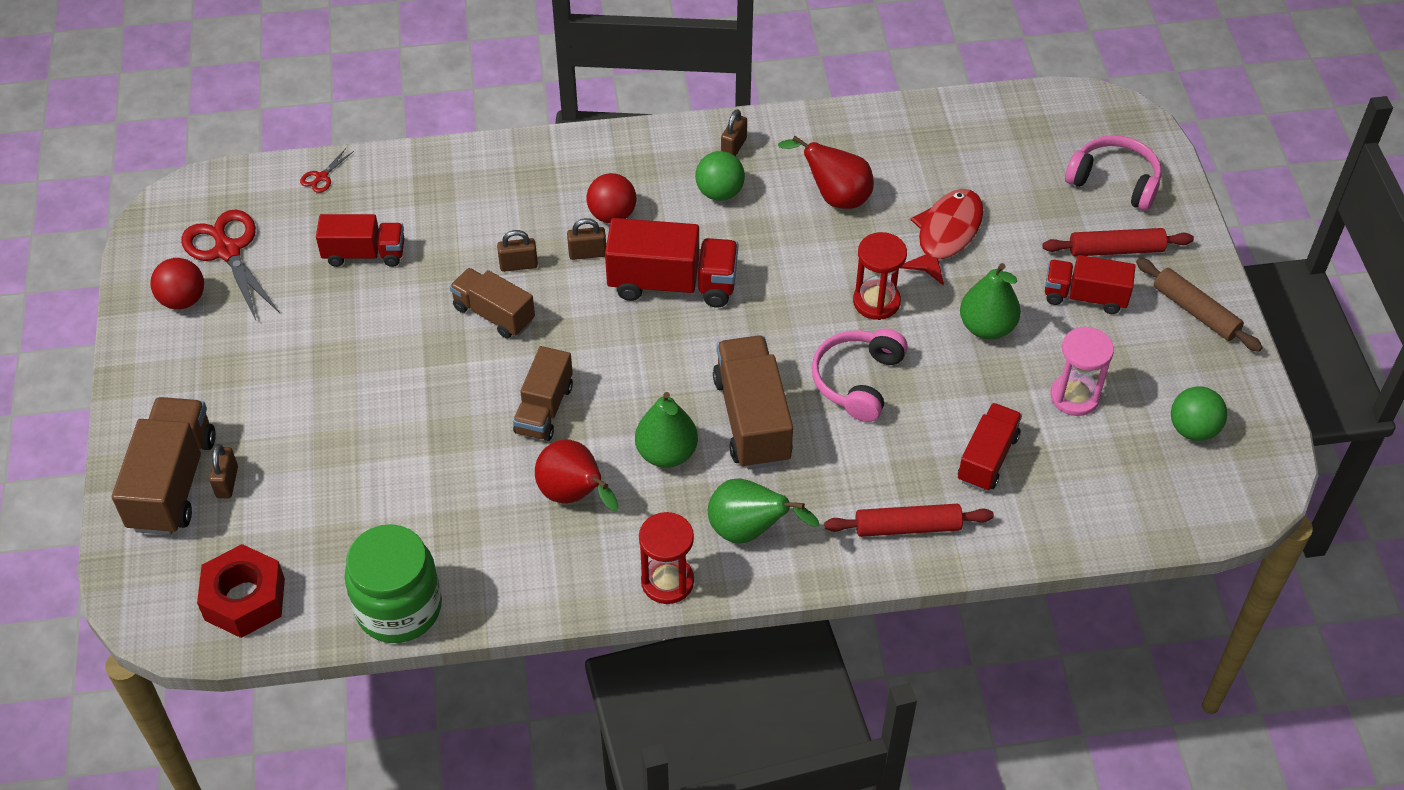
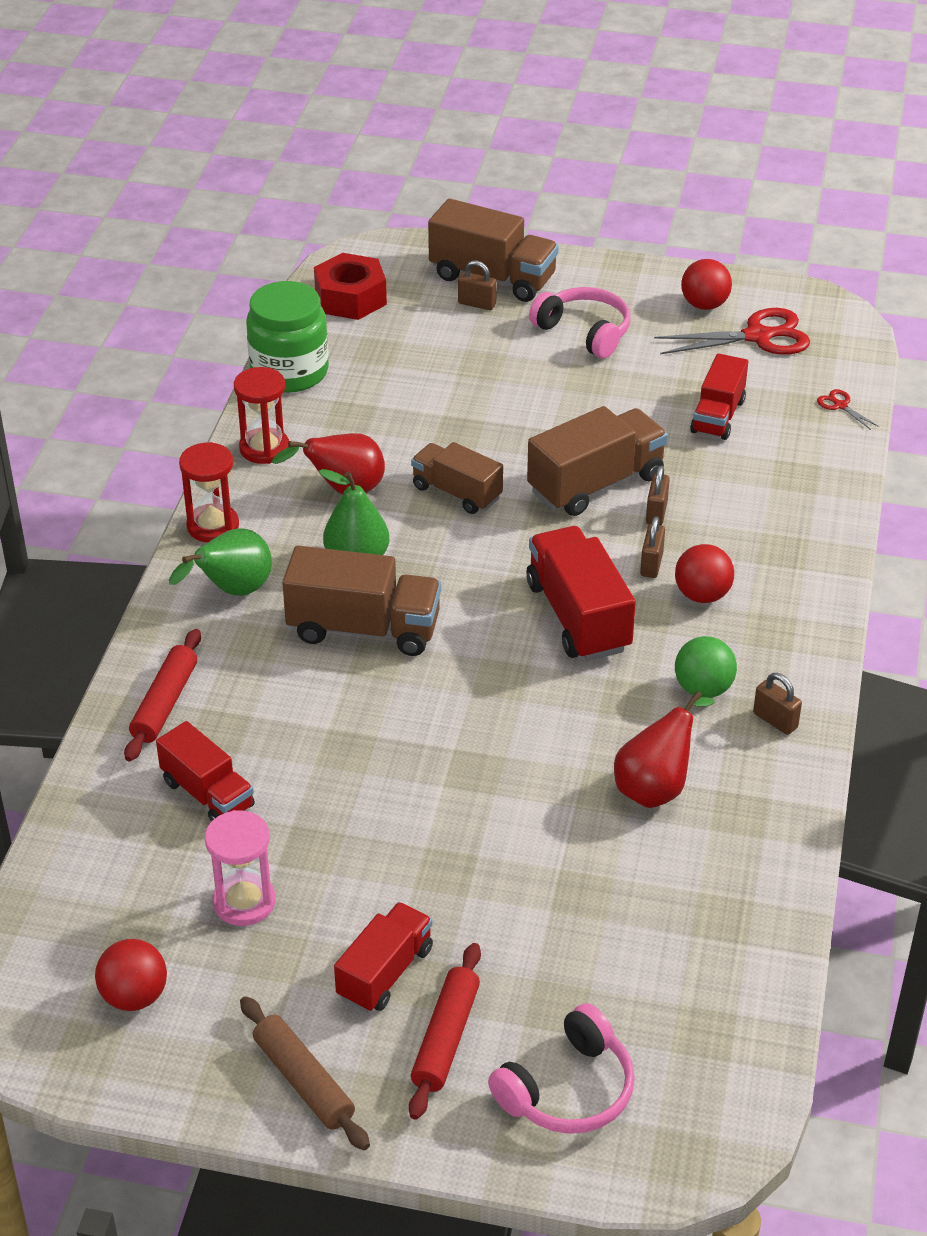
camera: 110 degrees right, 10 degrees down
(494, 314) = (596, 484): brown truck -> brown truck, size x1.53
(672, 284) = (578, 617): red truck -> red truck turned 135 degrees clockwise
(857, 381) = (369, 722): pink headphones -> pink headphones (584, 332)
(876, 302) = (473, 773): red hourglass -> red hourglass (264, 448)
(946, 235) = (548, 871): red fish -> none
(987, 327) = (386, 859): green pear -> none
(1193, 429) = (134, 996): green ball -> red ball
(1195, 311) = (303, 1081): brown rolling pin -> brown rolling pin turned 75 degrees clockwise

